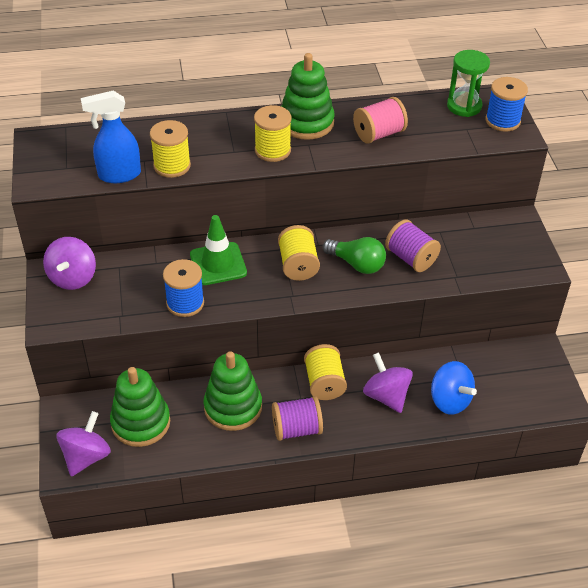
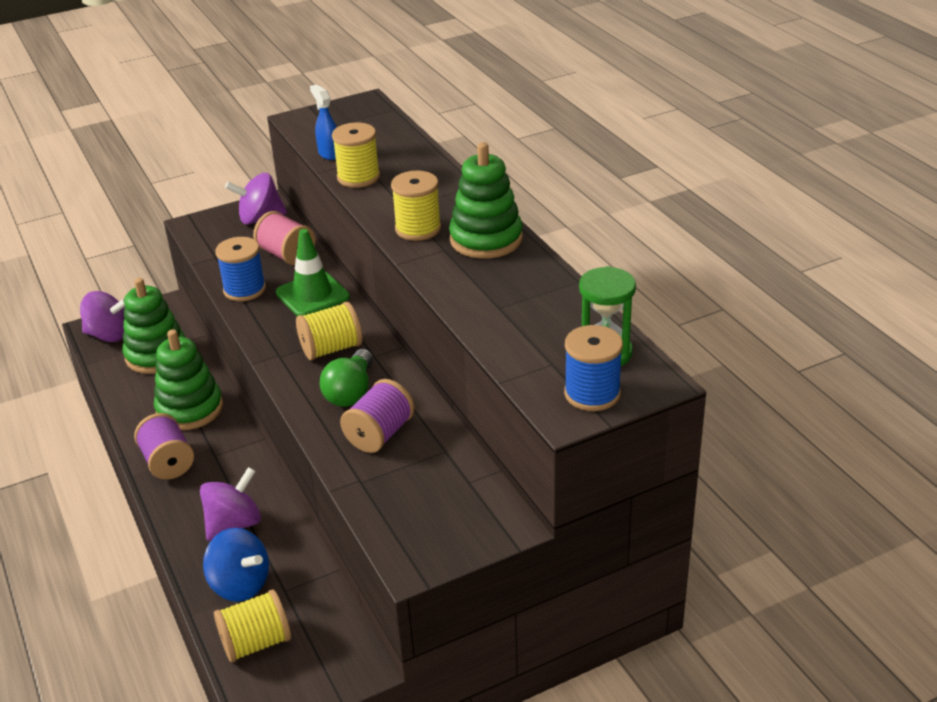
camera: 75 degrees right, 10 degrees down
(119, 175) = (329, 154): blue spray bottle -> blue spray bottle, size x0.65
(324, 383) = (242, 468): yellow spool -> yellow spool (256, 642)
(379, 134) = (494, 294): pink spool -> pink spool (287, 255)
(449, 400) = (240, 584): blue spinning top -> blue spinning top turned 90 degrees counterclockwise

